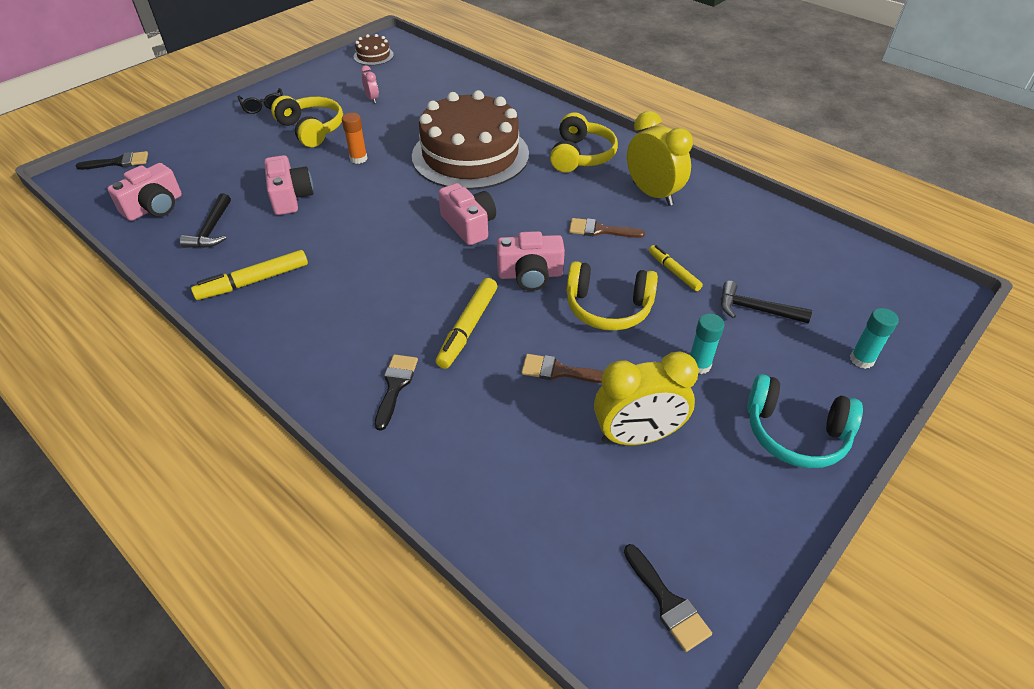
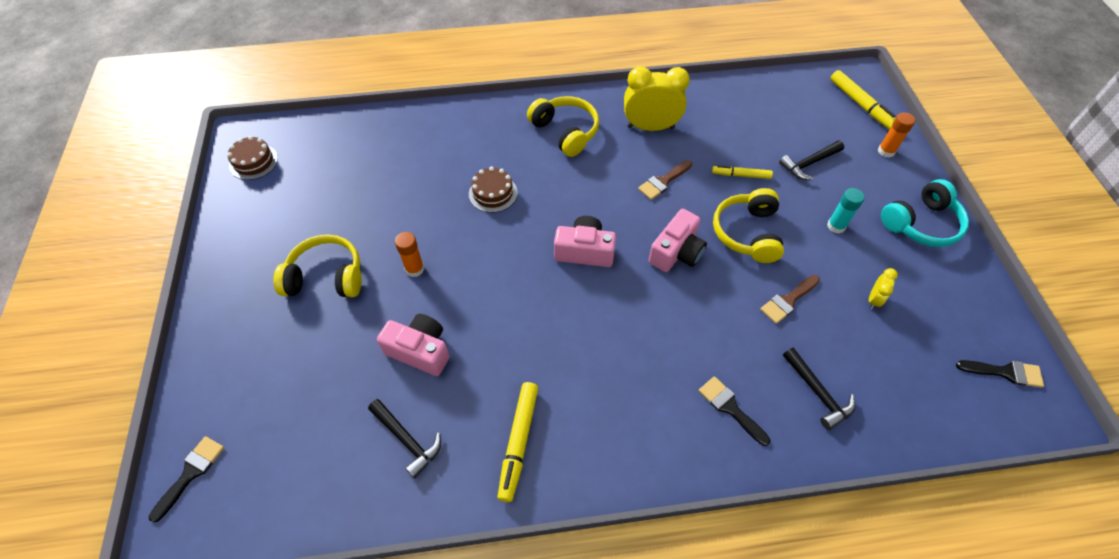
camera: 50 degrees left, 10 degrees up
(154, 207) = (316, 474): pink camera -> none
(263, 106) = (236, 293): black glasses -> none
(372, 99) = (329, 205): pink clock -> none
(468, 328) = (703, 325): yellow marker -> yellow marker (860, 104)
(470, 155) = (493, 193): brown cake -> brown cake, size x0.41
(471, 441) = (818, 393): none -> black hammer
(608, 307) = (747, 233): yellow headphones -> yellow headphones turned 135 degrees clockwise
(637, 436) = (873, 299): yellow clock -> yellow clock, size x0.46
(861, 359) = (886, 151): turquoise glue stick -> orange glue stick

